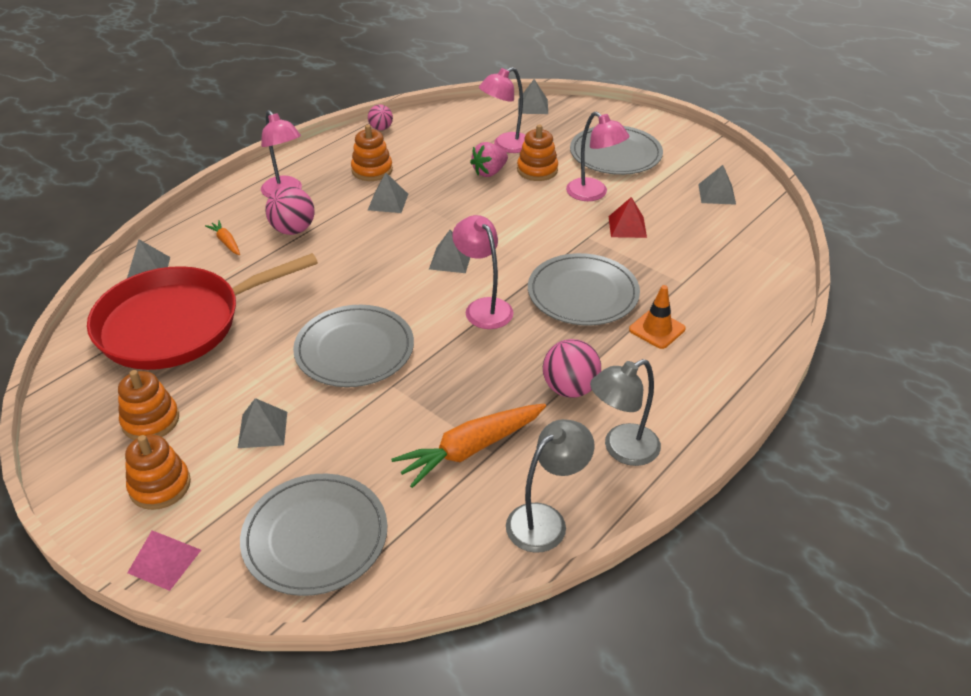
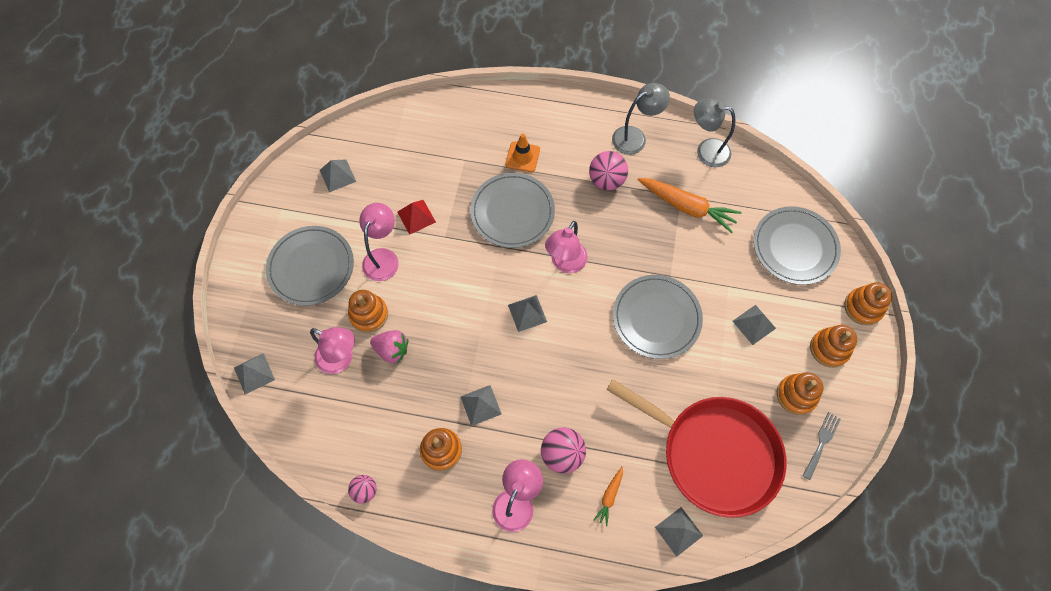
camera: 120 degrees left, 25 degrees up
(84, 413) = (821, 442): none -> grey fork
(164, 561) = (863, 307): pink pyramid -> orange stacking toy
(622, 449) = (635, 137): grey lamp -> grey lamp turned 60 degrees counterclockwise

